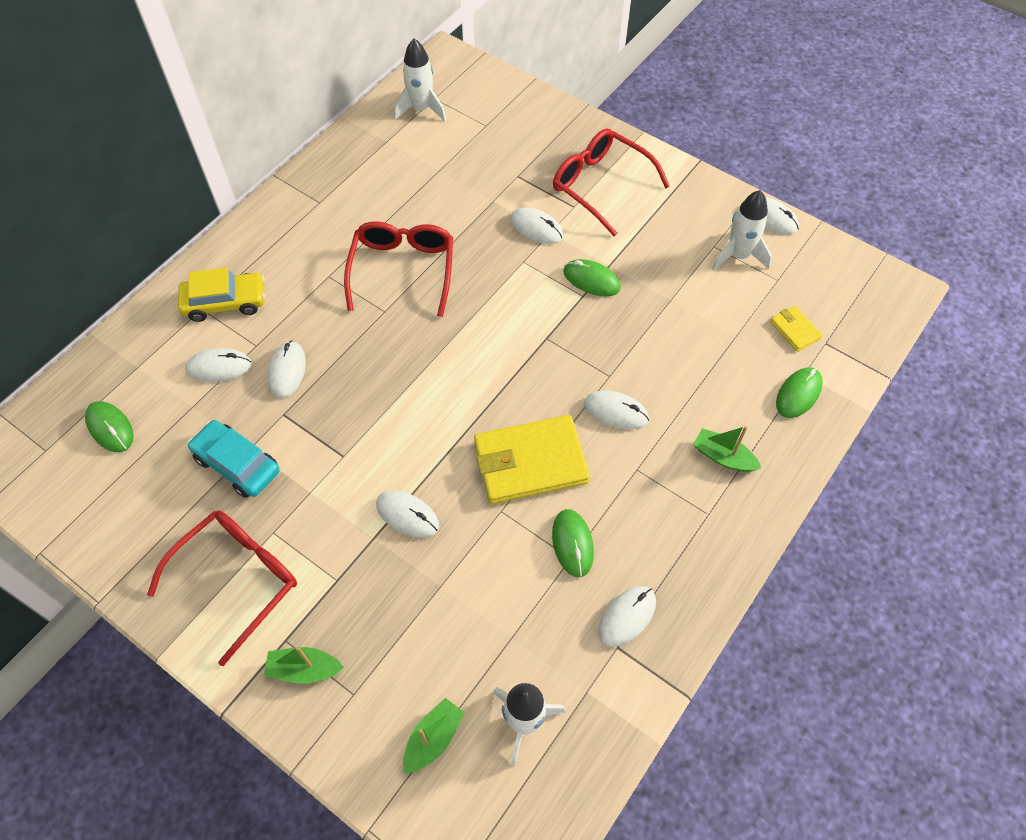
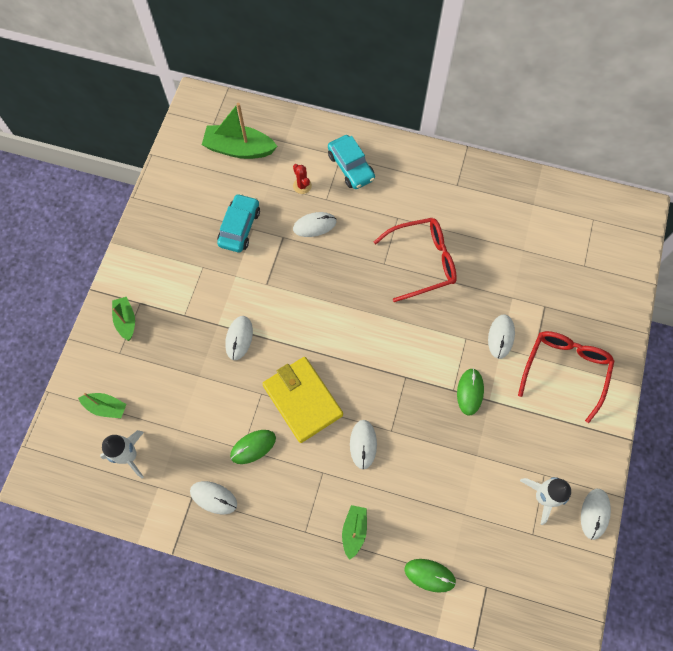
camera: 70 degrees right, 10 degrees up
(110, 428) = (239, 149): green mouse -> green boat
(219, 367) = (302, 186): white mouse -> red cactus
(225, 302) = (351, 167): yellow car -> turquoise car
(237, 579) = (168, 261): red glasses -> none
(421, 109) = (577, 215): white rocket -> none
(795, 330) = (488, 559): yellow wallet -> none

